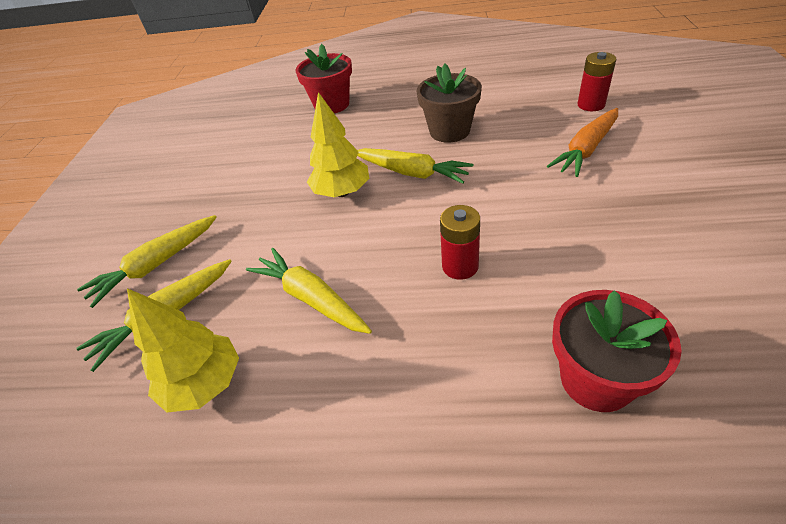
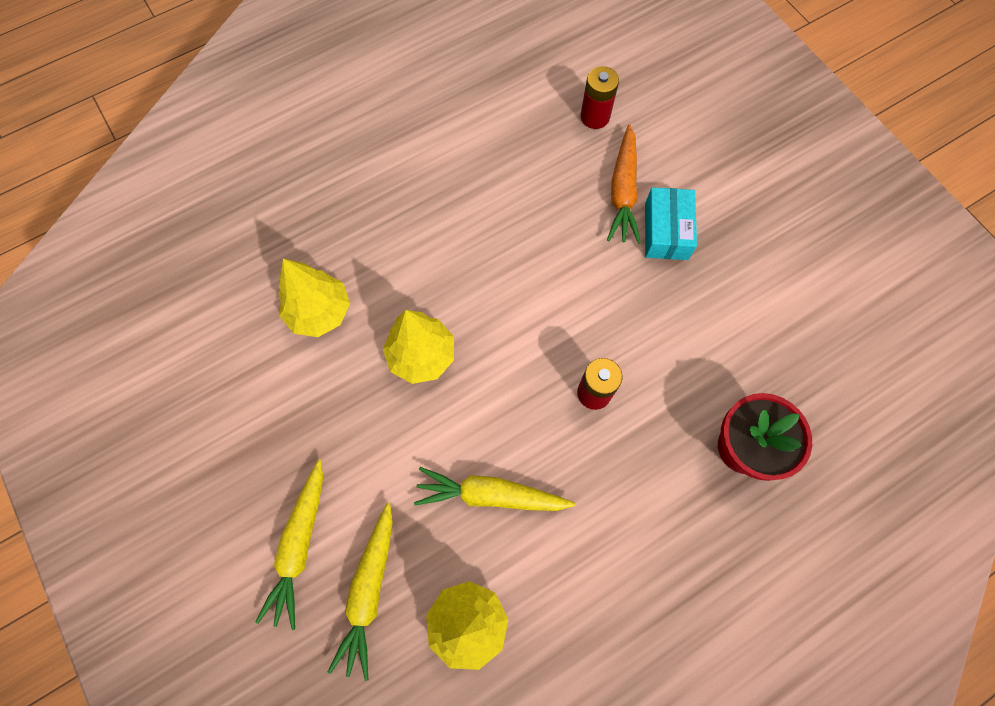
camera: 40 degrees left, 25 degrees up
(300, 149) = (320, 312): none -> yellow tree
(332, 105) = (298, 219): red flower pot -> none
(411, 173) = (475, 295): yellow carrot -> none
(449, 131) = (474, 214): brown flower pot -> none
(612, 183) = (666, 231): none -> turquoise box

